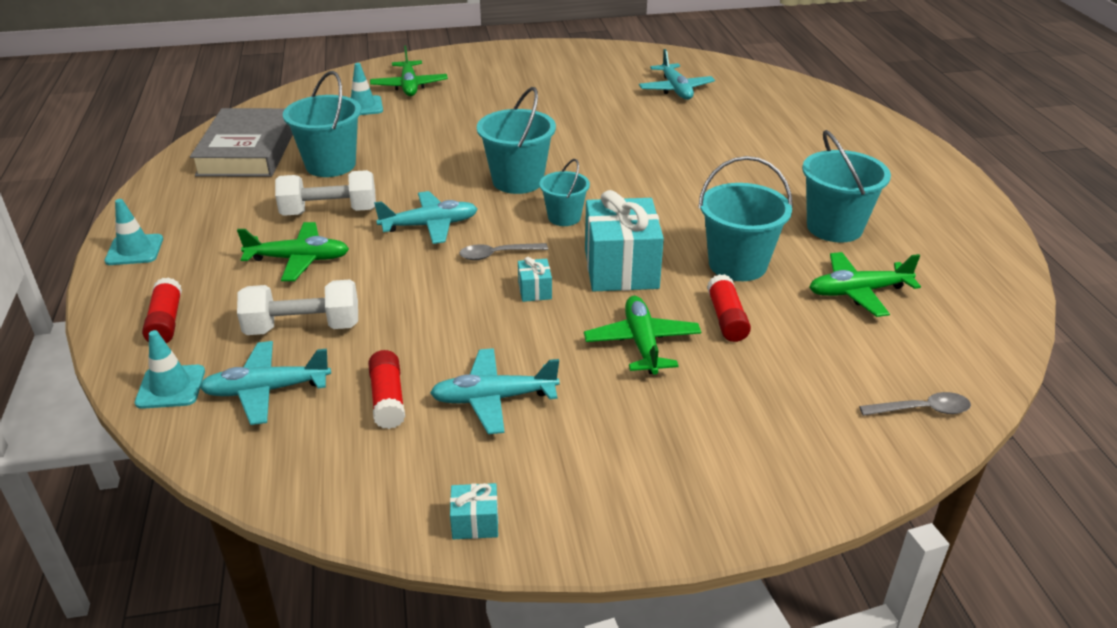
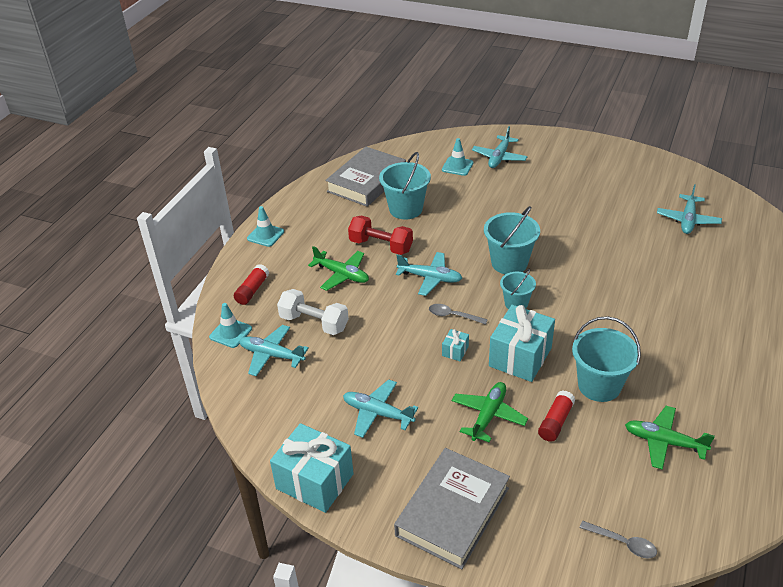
camera: 35 degrees right, 5 degrees up
(329, 212) = (381, 246): white dumbbell -> red dumbbell
(388, 399) = (324, 388): red glue stick -> none
(409, 86) = (499, 157): green plane -> turquoise plane
(475, 523) = (315, 481): turquoise gift -> turquoise gift, size x2.30
(700, 469) = (452, 511): none -> grey book
(834, 227) = (697, 385): turquoise bucket -> none

